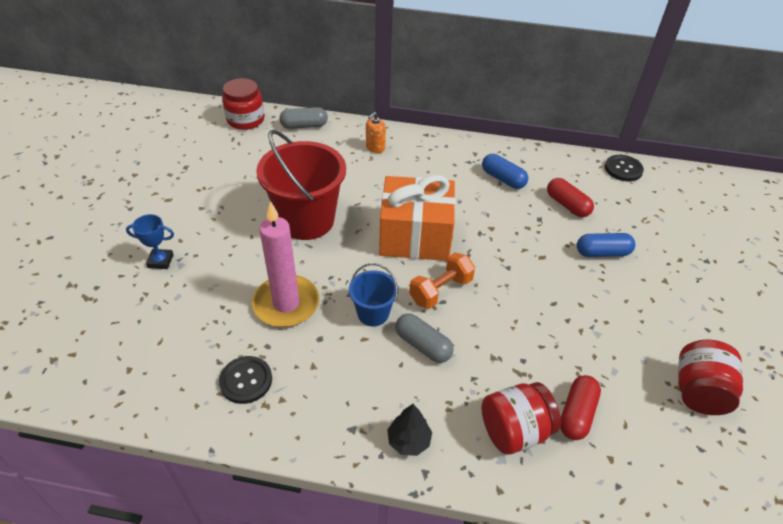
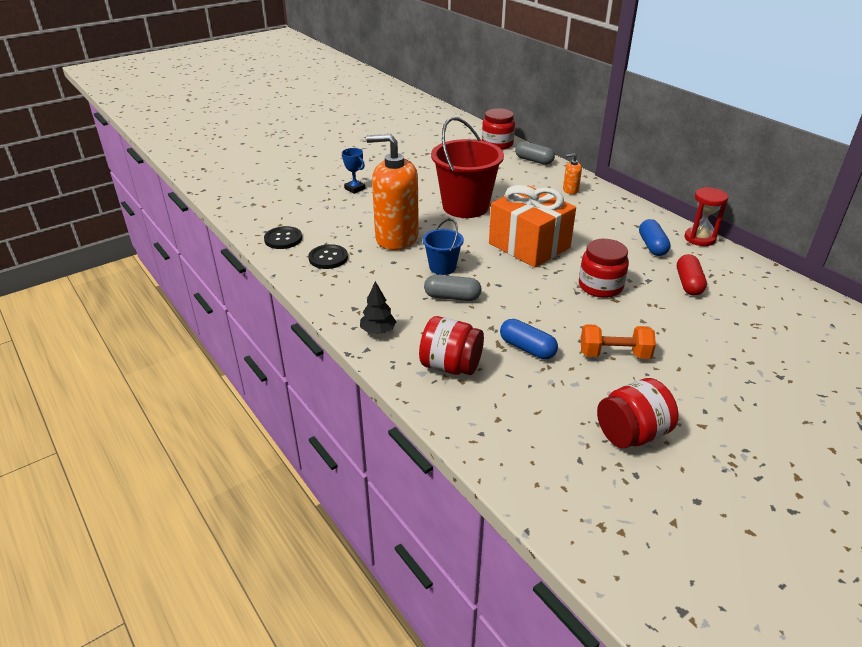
camera: 45 degrees right, 10 degrees down
(286, 304) = (396, 238): pink candle -> orange soap dispenser
(423, 345) = (452, 297): grey capsule -> grey capsule turned 75 degrees counterclockwise
(441, 290) = (505, 279): orange dumbbell -> orange dumbbell (614, 354)
(517, 249) = (600, 286): none -> red jar
(524, 151) = (699, 238): none -> red hourglass
(576, 414) = (508, 385): red capsule -> none
(602, 252) = (676, 322): blue capsule -> blue capsule (527, 348)
(623, 169) = (787, 287): black button -> black button (283, 239)

